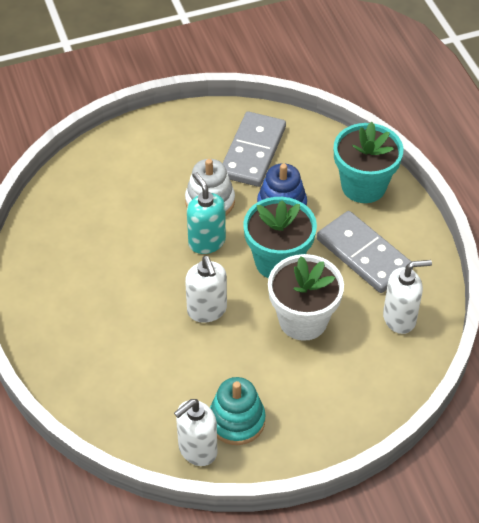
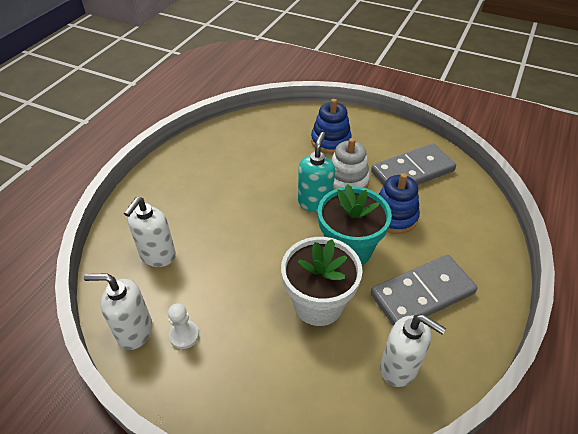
camera: 45 degrees right, 5 degrees down
(150, 171) = (330, 141): none -> blue stacking toy
(207, 310) = (261, 244): white soap dispenser -> white soap dispenser (157, 256)
(236, 420) = (184, 335): turquoise stacking toy -> white pawn
(363, 186) = (476, 245): turquoise flower pot -> none
(364, 254) = (422, 294): grey domino -> grey domino turned 60 degrees clockwise

